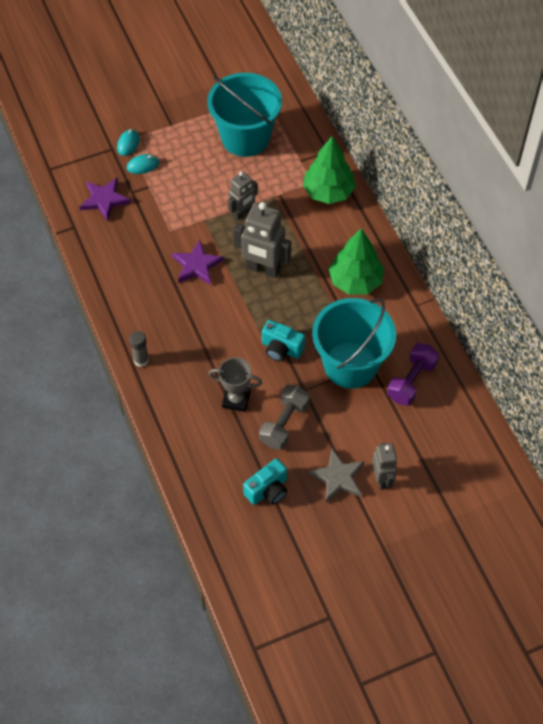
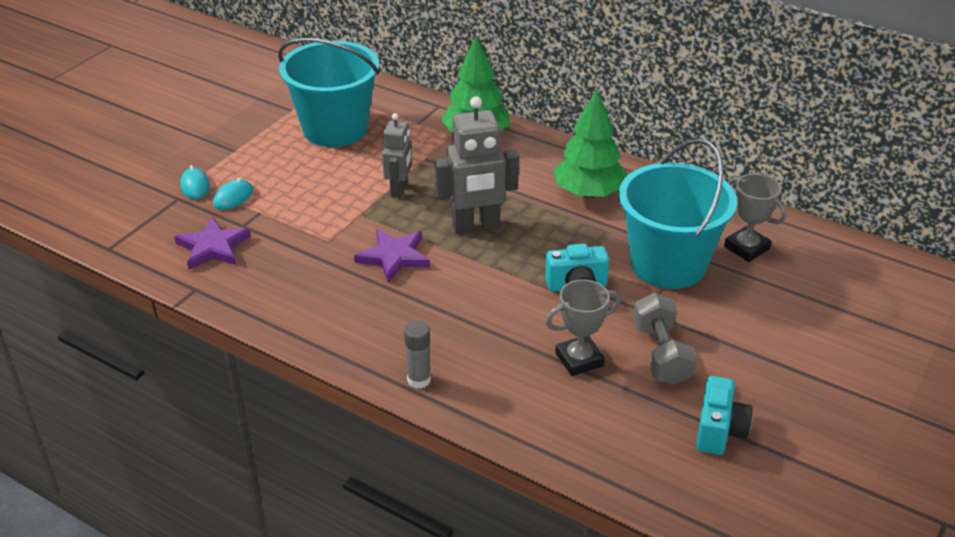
camera: 35 degrees left, 20 degrees down
(338, 477) = (779, 374): grey star -> none
(382, 479) = (826, 349): grey robot -> none
(411, 381) = (746, 248): purple dumbbell -> grey trophy

